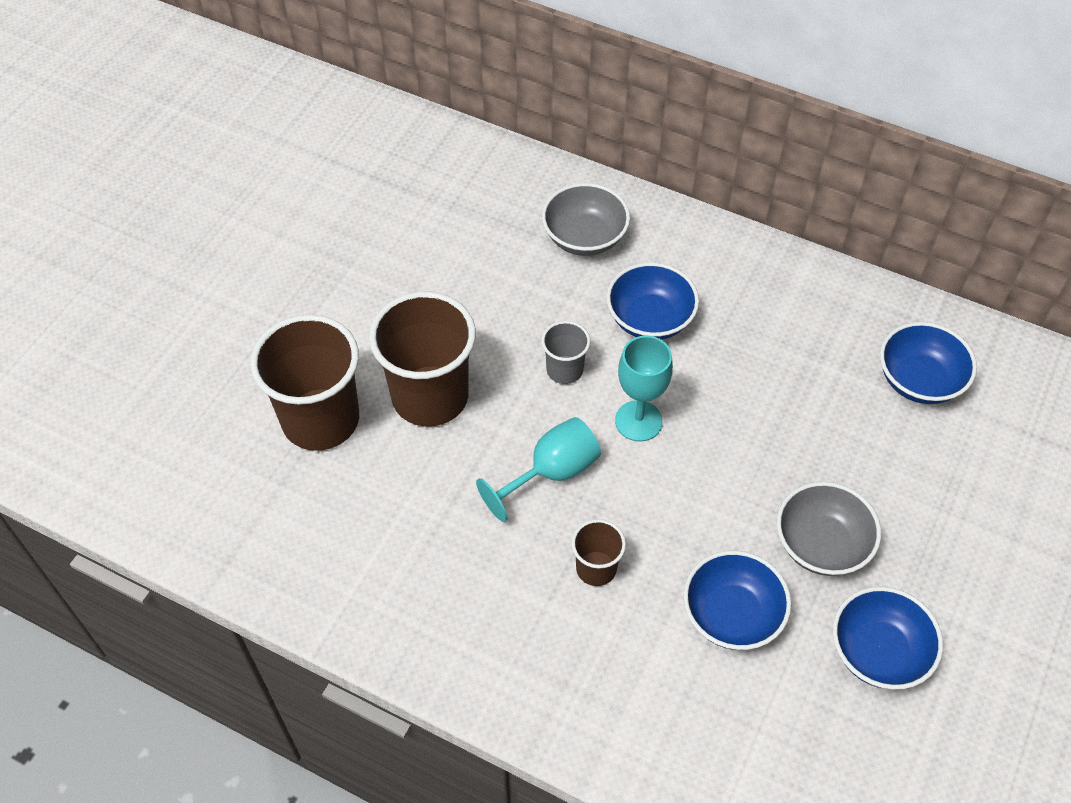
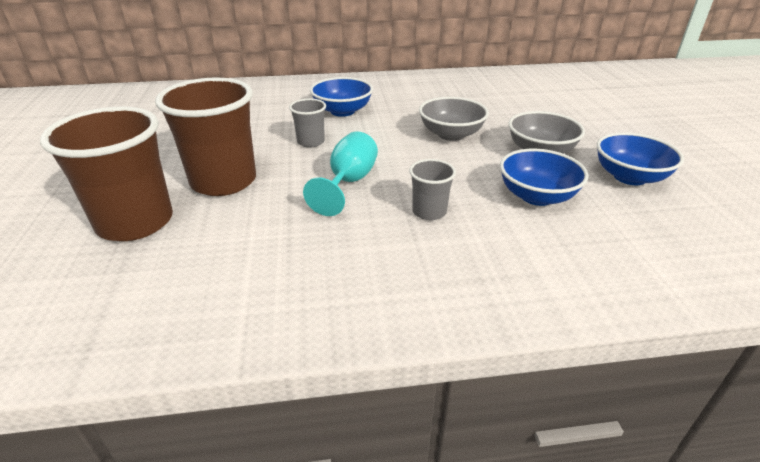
camera: 35 degrees left, 20 degrees down
(584, 237) = (272, 98): grey bowl -> grey bowl (451, 134)
(596, 568) = (429, 212): brown cup -> grey cup
(638, 421) = (380, 145): turquoise goblet -> none
(919, 380) = (502, 90): blue bowl -> none

